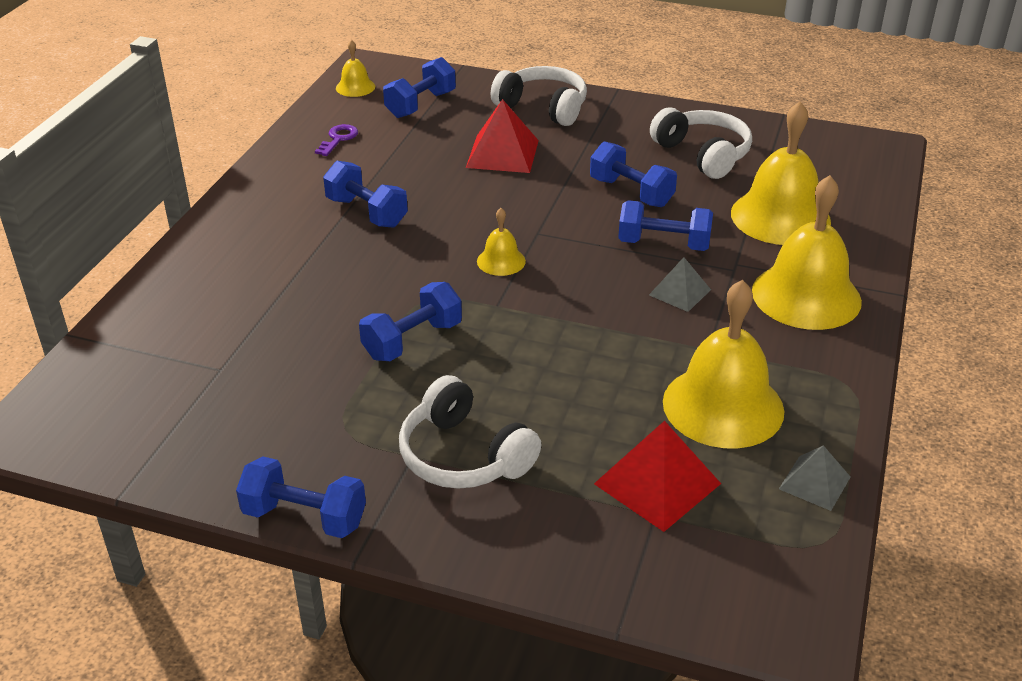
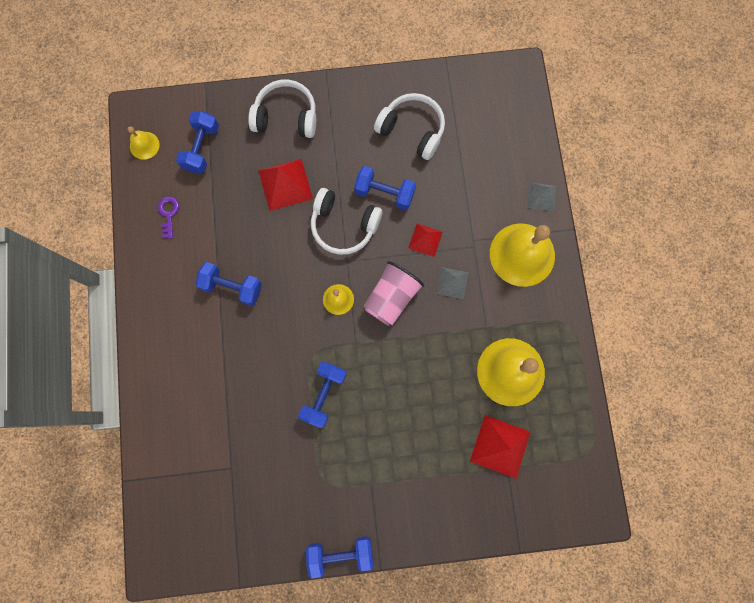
camera: 25 degrees left, 40 degrees up
(463, 456) = (397, 472): white headphones -> white headphones (344, 226)
(579, 280) = (391, 297): none -> pink cup
(663, 244) = (425, 240): blue dumbbell -> red pyramid
(780, 217) = (482, 180): yellow bell -> none
(814, 482) = (574, 409): grey pyramid -> grey pyramid (541, 196)

